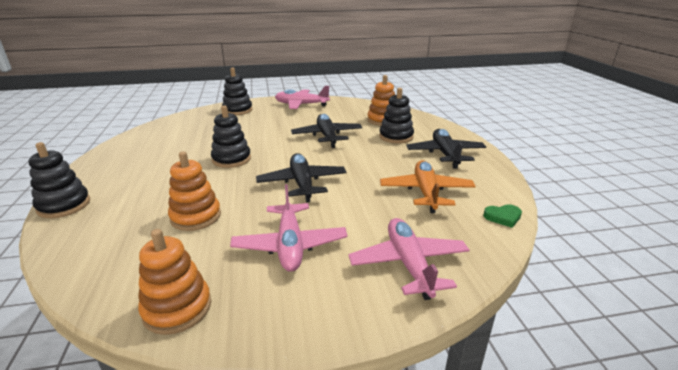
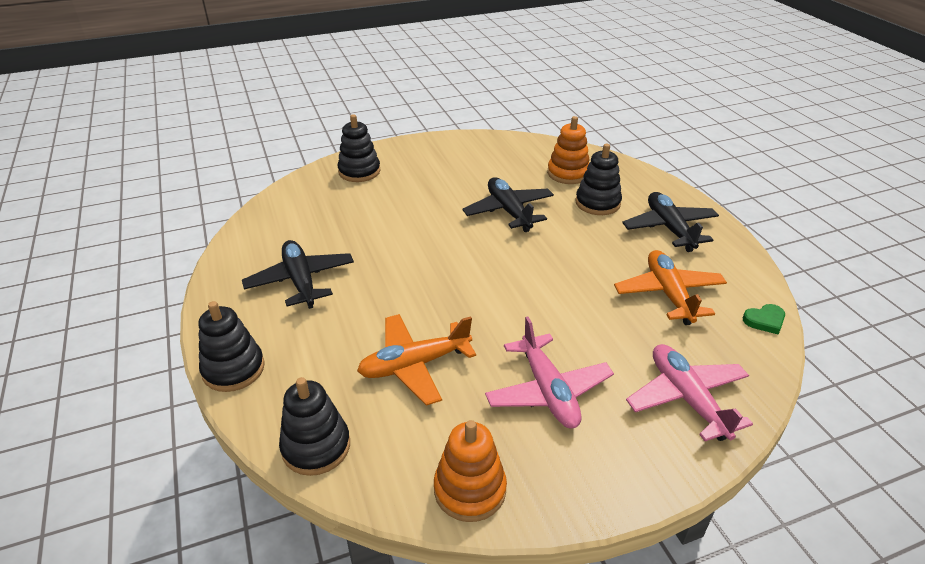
camera: 10 degrees left, 10 degrees up
(196, 217) = (414, 365): orange stacking toy -> orange plane
(231, 159) = (404, 266): black stacking toy -> black stacking toy (316, 447)
(301, 105) = (444, 152): pink plane -> none
(302, 183) = (516, 297): black plane -> black plane (301, 281)

